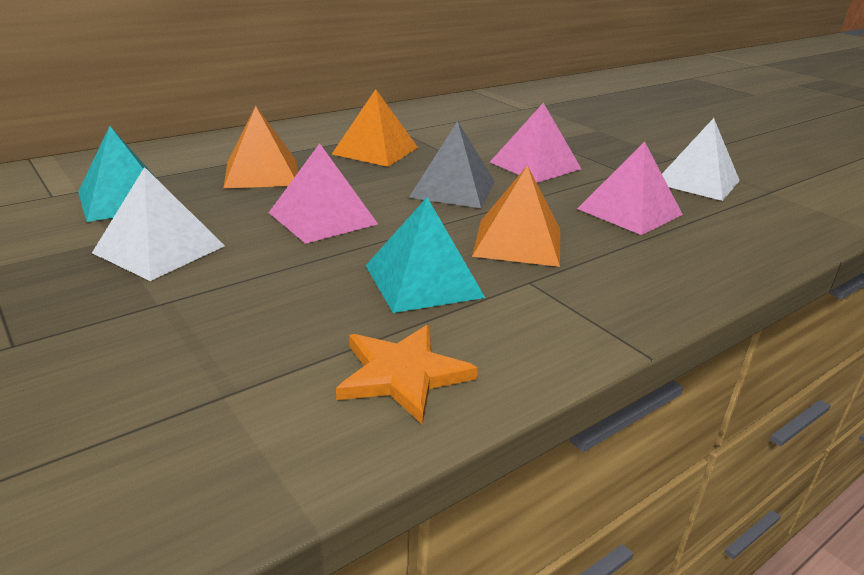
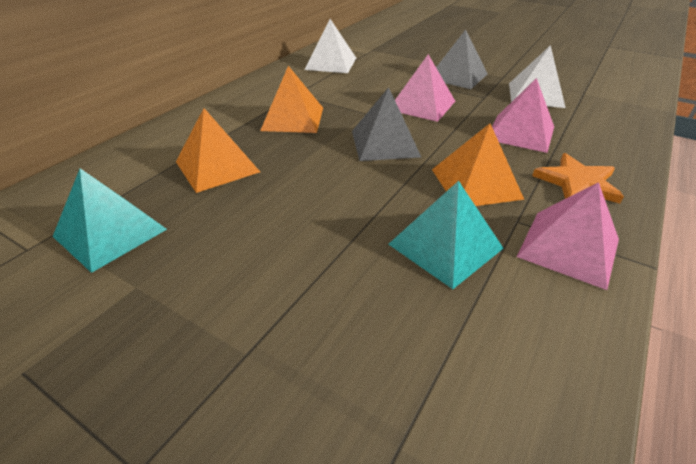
camera: 20 degrees left, 10 degrees up
(159, 249) = (193, 284): white pyramid -> white pyramid (331, 63)
(322, 218) = (310, 202): pink pyramid -> pink pyramid (569, 248)
(402, 375) = (518, 356): orange star -> orange star (577, 182)
(612, 147) = (457, 76): none -> grey pyramid

